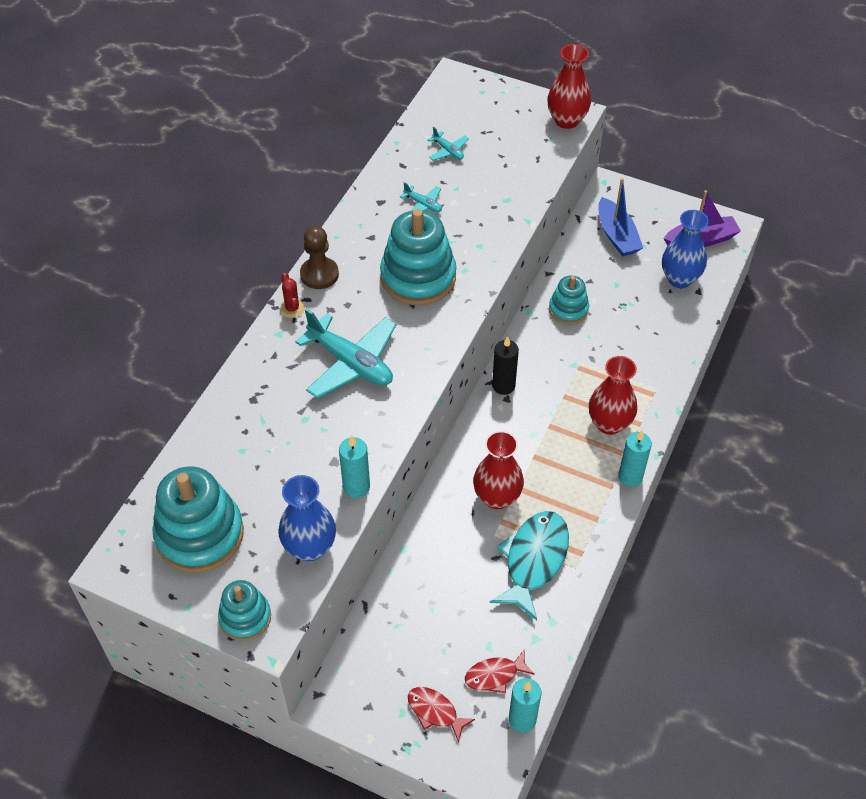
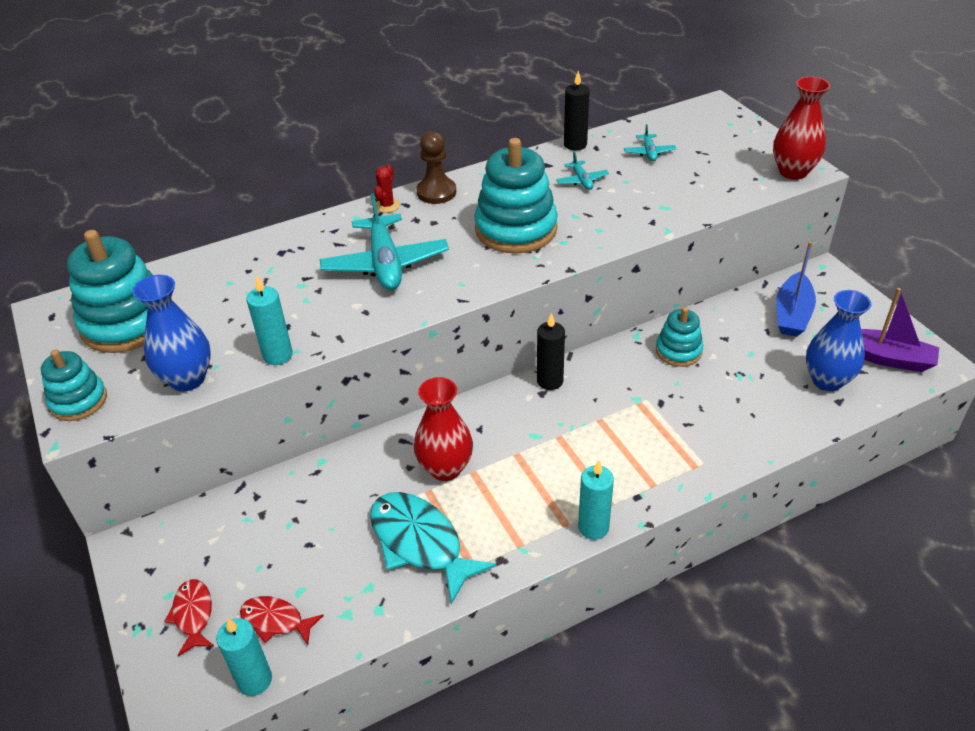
camera: 40 degrees right, 10 degrees down
(383, 170) = (575, 145): none -> black candle
(534, 560) = (420, 543): turquoise fish -> turquoise fish turned 105 degrees counterclockwise
(609, 423) = (621, 467): red vase -> none

